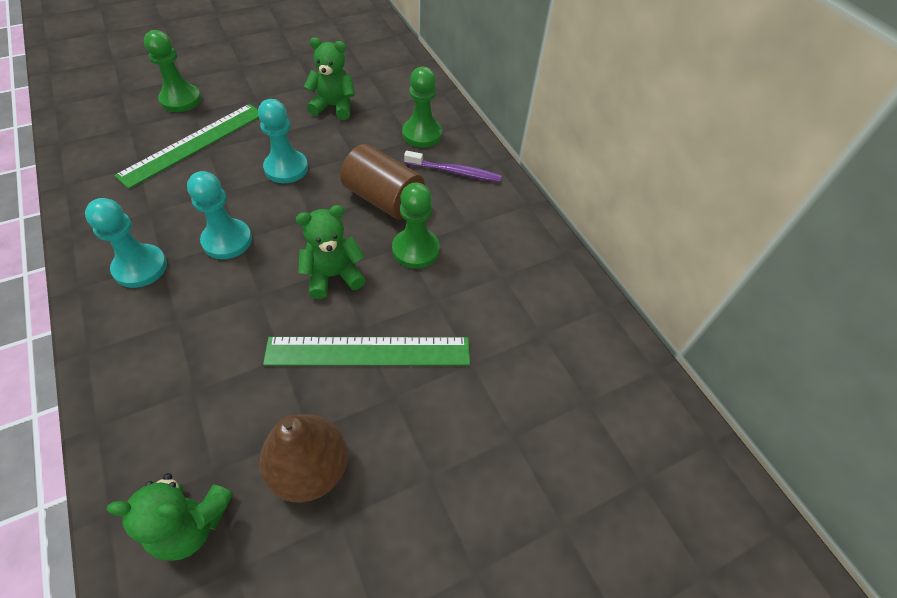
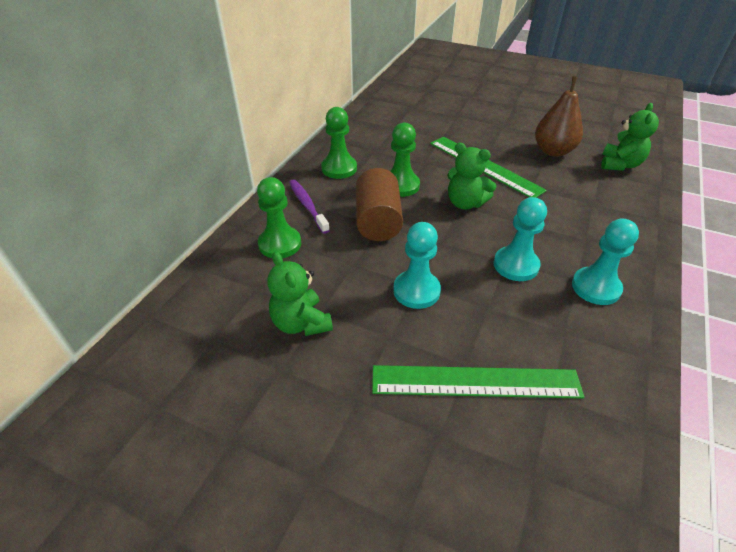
camera: 125 degrees left, 10 degrees down
(181, 100) = (440, 473): green pawn -> green pawn (339, 168)
(191, 524) = (620, 165): green teddy bear -> green teddy bear turned 60 degrees clockwise

